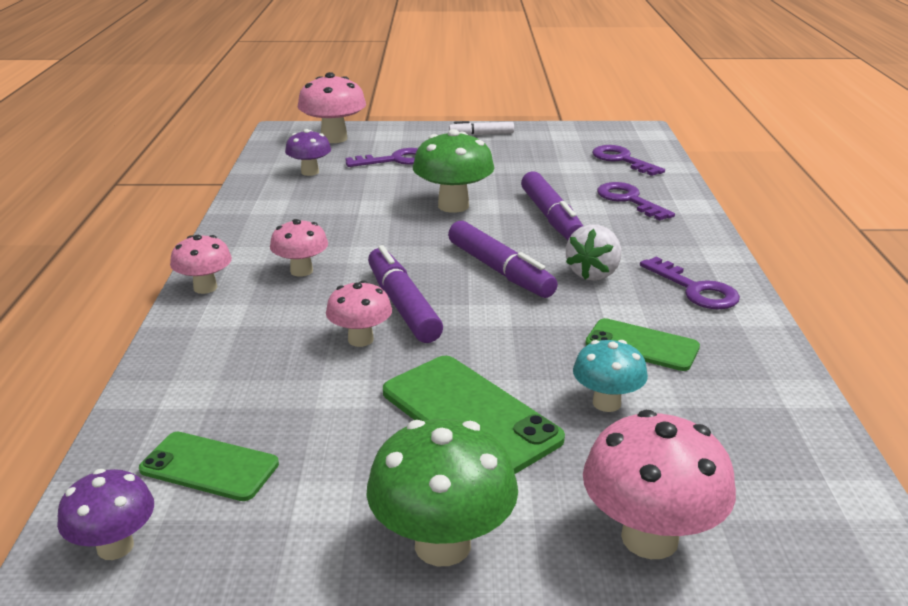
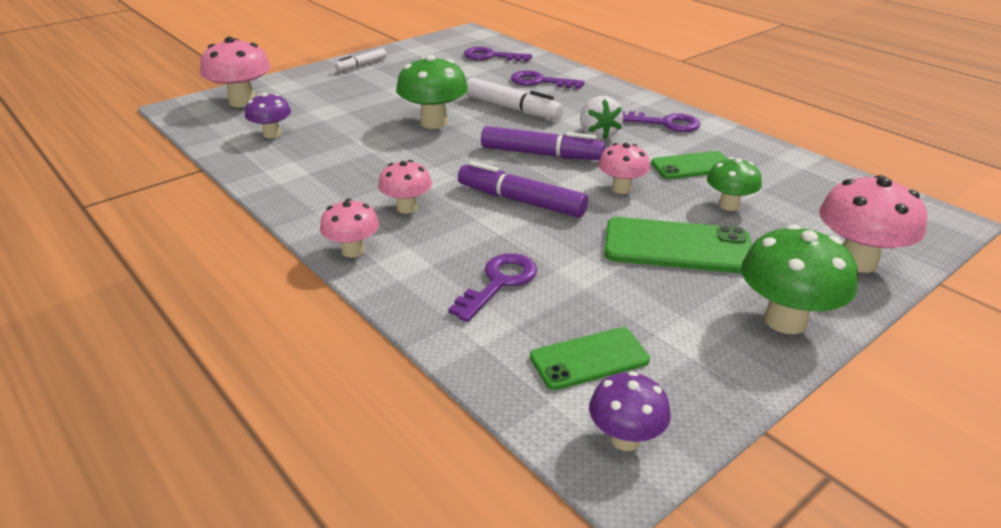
camera: 40 degrees left, 5 degrees up
(360, 339) = (534, 234): pink mushroom -> pink mushroom (621, 189)
(395, 160) = (328, 103): purple key -> purple key (499, 283)
(551, 217) = (512, 108): purple marker -> white marker
(606, 403) = (729, 205): turquoise mushroom -> green mushroom

